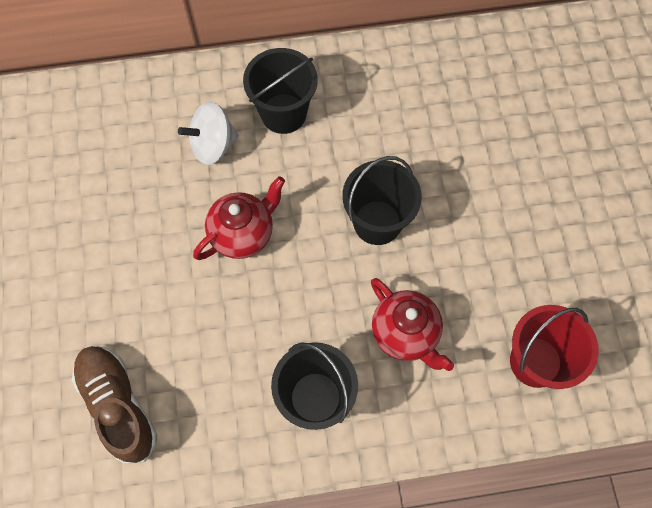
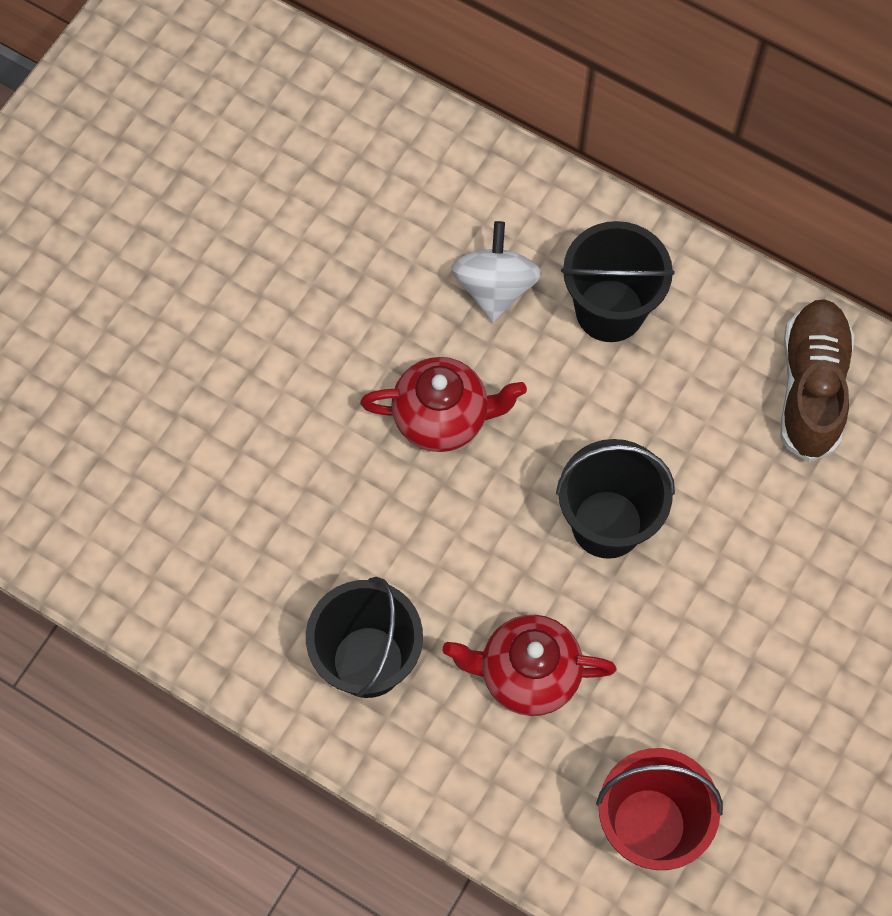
camera: 40 degrees right, 0 degrees up
(118, 405) = (158, 501): brown shoe -> brown shoe (811, 387)
(213, 145) = (495, 288): white spinning top -> white spinning top turned 75 degrees clockwise
(405, 334) = (527, 674): red teapot -> red teapot turned 90 degrees clockwise

